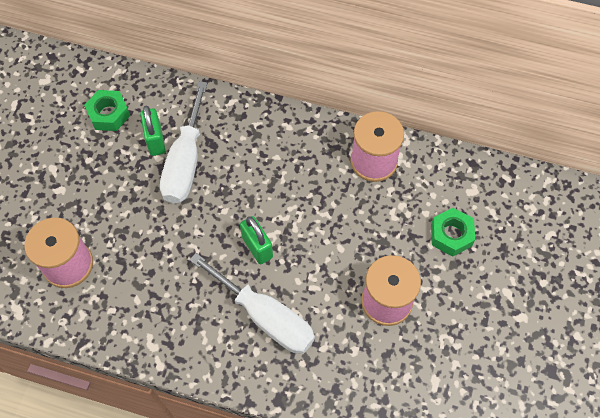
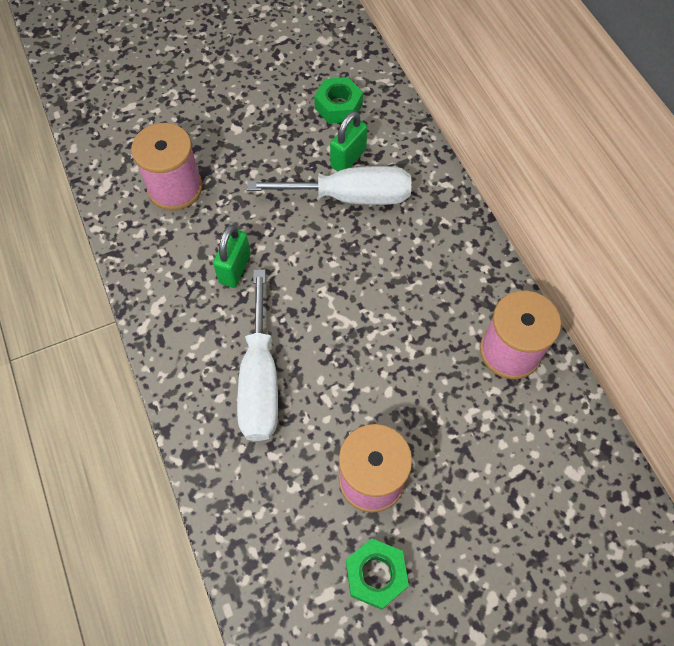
camera: 50 degrees right, 0 degrees up
(185, 162) = (350, 196): white screwdriver -> white screwdriver turned 150 degrees counterclockwise
(257, 247) = (322, 318): green padlock -> green padlock (235, 269)
(451, 235) = (502, 489): green nut -> green nut (376, 575)

